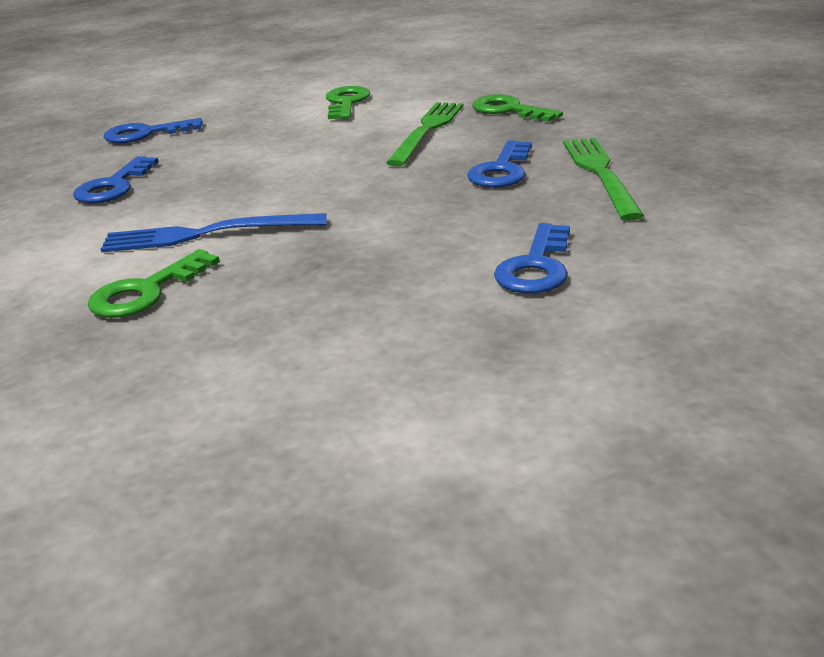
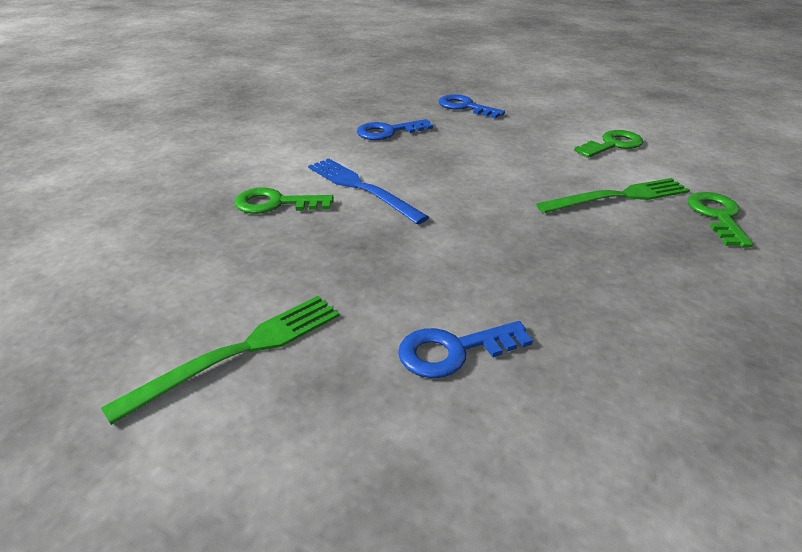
camera: 50 degrees right, 5 degrees up
(501, 170) = (599, 261): blue key -> none
(600, 174) = (667, 318): green fork -> green fork (240, 352)

